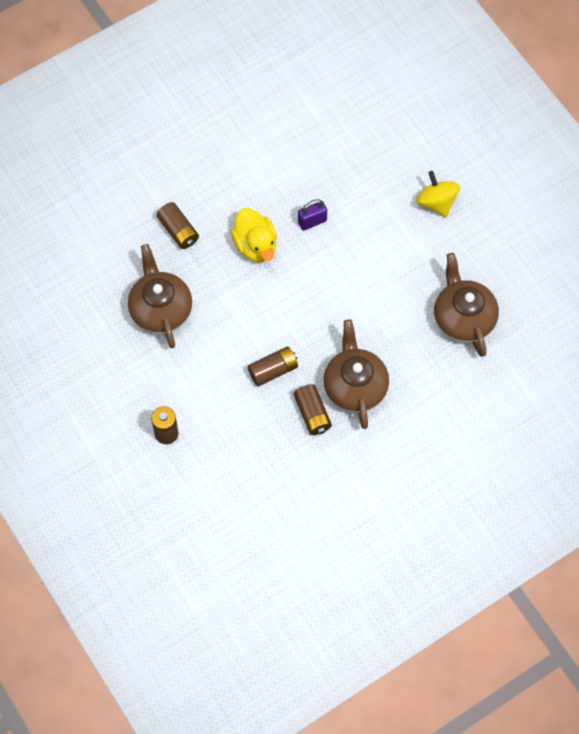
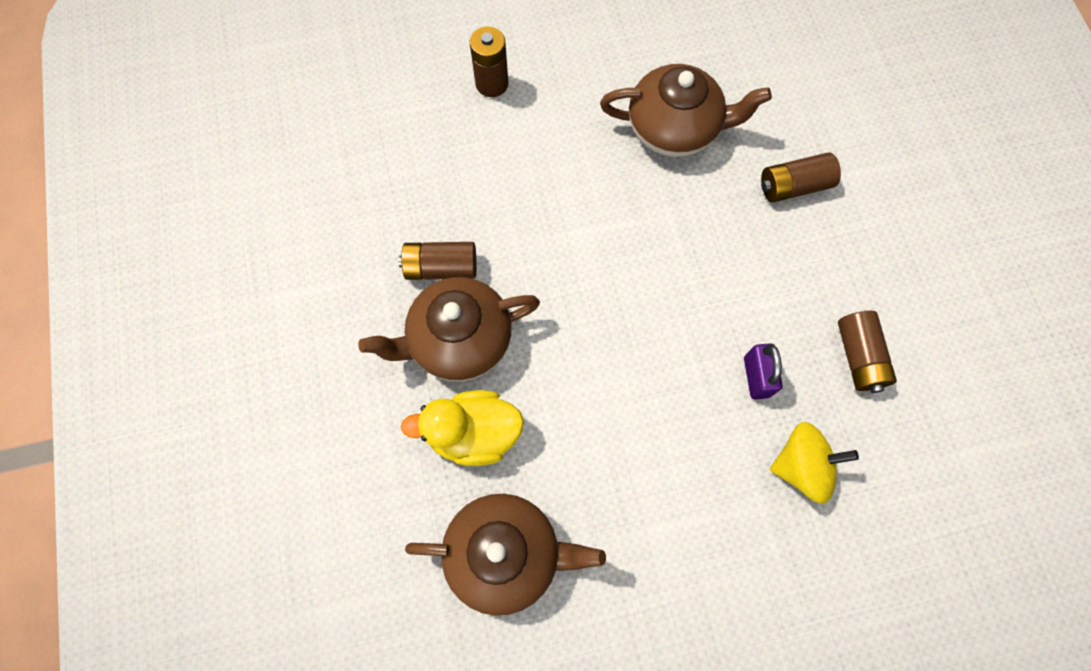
camera: 110 degrees right, 5 degrees up
(255, 245) = (738, 281): yellow duck -> yellow duck (473, 433)
(273, 370) = (528, 239): brown battery -> brown battery (859, 357)
(354, 386) = (458, 340): brown teapot -> brown teapot turned 150 degrees clockwise
(436, 202) = (735, 597): yellow spinning top -> yellow spinning top (801, 466)

